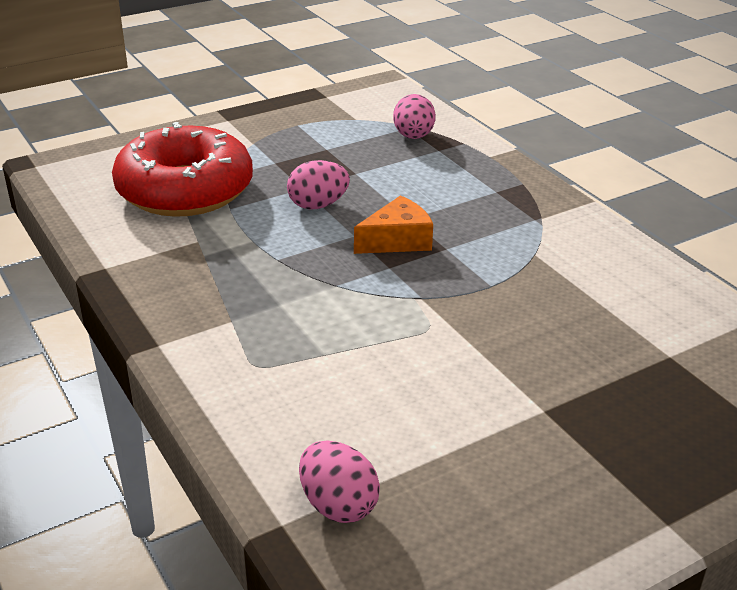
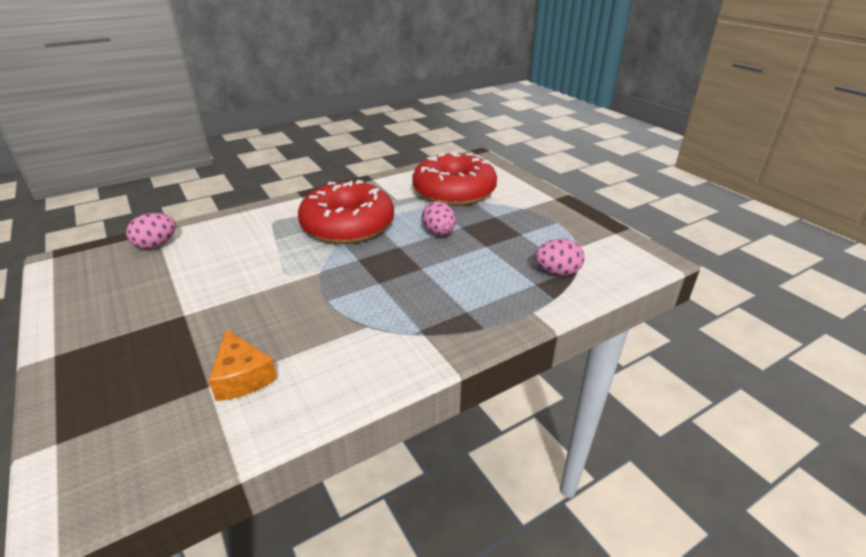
camera: 90 degrees right, 0 degrees up
(285, 282) = (348, 225): none -> red donut
(397, 240) = (391, 263): orange cheese -> orange cheese (242, 376)

